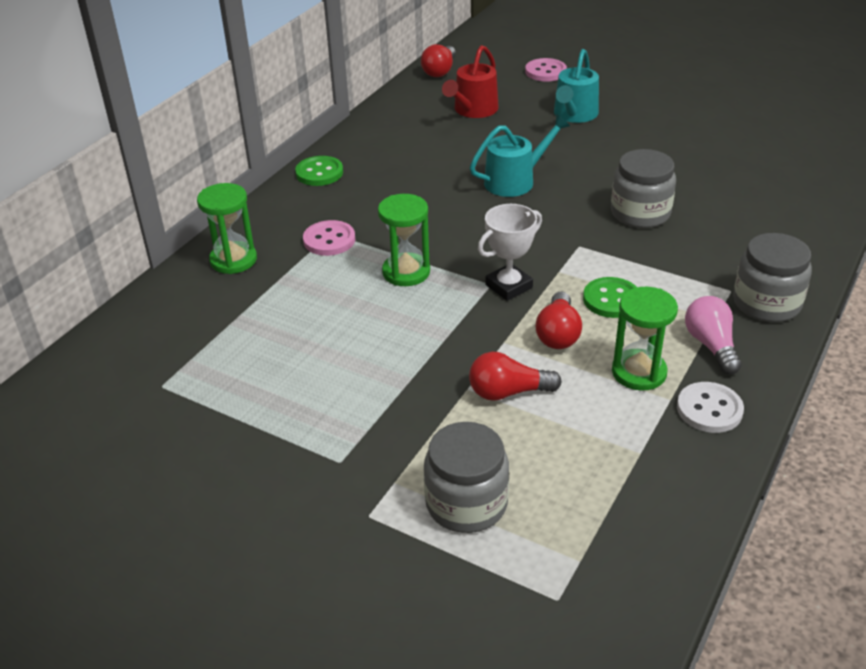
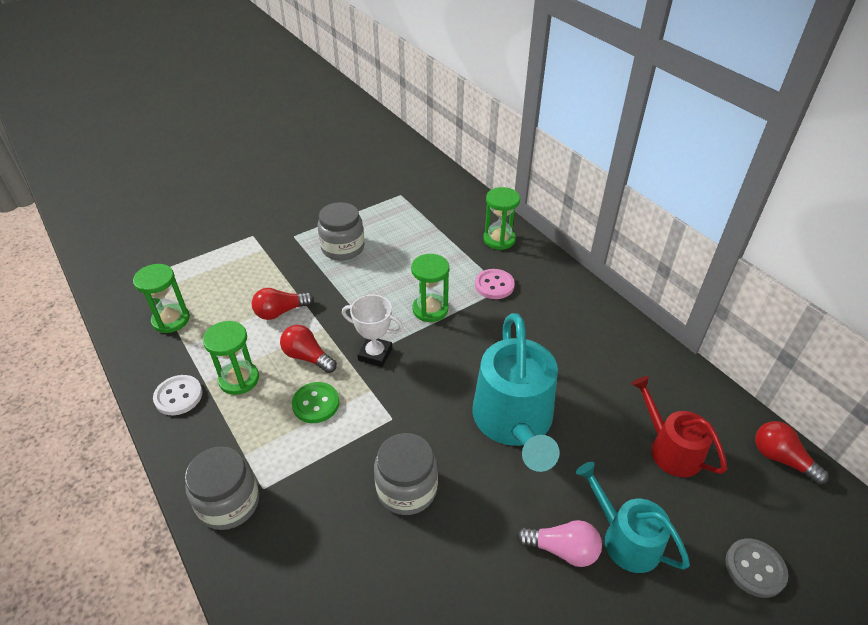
camera: 115 degrees right, 5 degrees up
(319, 173) = (593, 305): green button -> none
(466, 503) = (225, 267): grey jar -> grey jar (343, 248)
(508, 392) = (280, 312): red light bulb -> red light bulb turned 135 degrees counterclockwise
(509, 286) = (375, 354): white trophy -> white trophy turned 60 degrees counterclockwise
(515, 181) = (514, 421): turquoise watering can -> turquoise watering can, size x1.69
(545, 72) = (755, 568): pink button -> grey button
(615, 498) = (171, 320): none -> green hourglass
(711, 345) = (223, 434): pink light bulb -> pink light bulb (562, 549)

